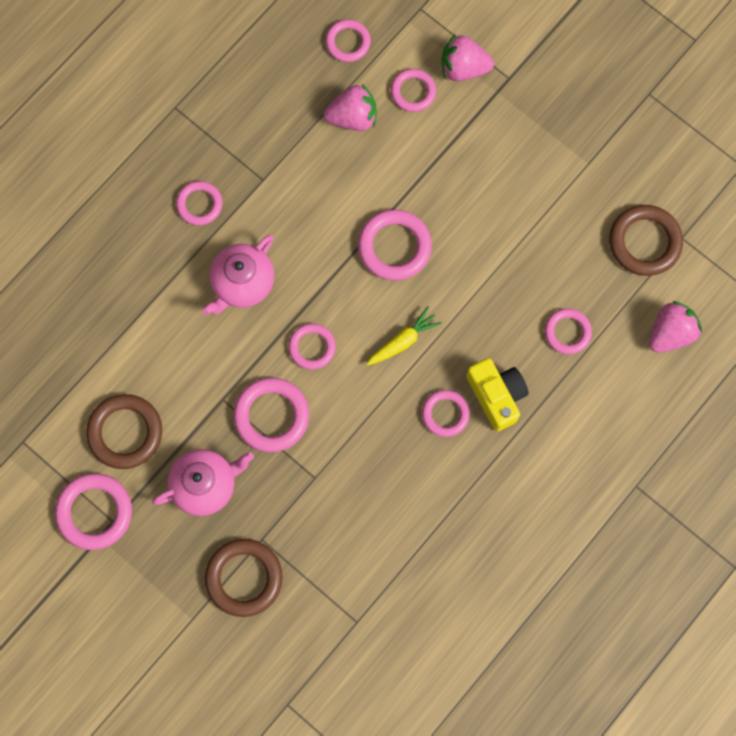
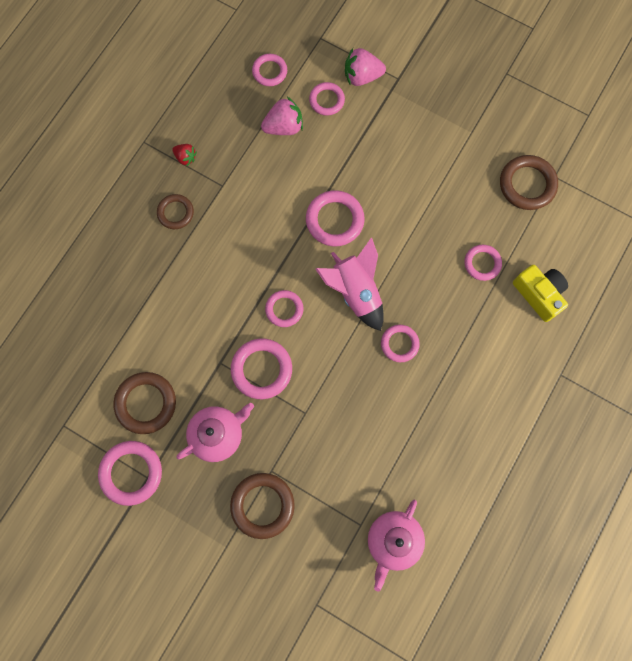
camera: 10 degrees left, 0 degrees up
(199, 204) = (175, 213): pink ring -> brown ring
(223, 136) = (185, 157): none -> red strawberry
(242, 283) = (220, 268): pink teapot -> pink teapot (393, 541)
(403, 341) = (355, 292): yellow carrot -> pink rocket
(496, 395) = (437, 322): yellow camera -> yellow camera (539, 294)
(670, 333) = (562, 250): pink strawberry -> none

